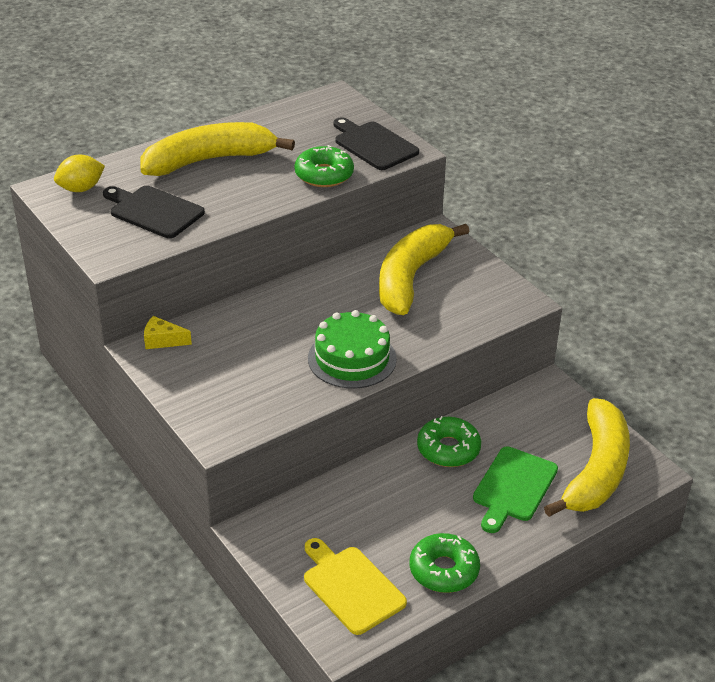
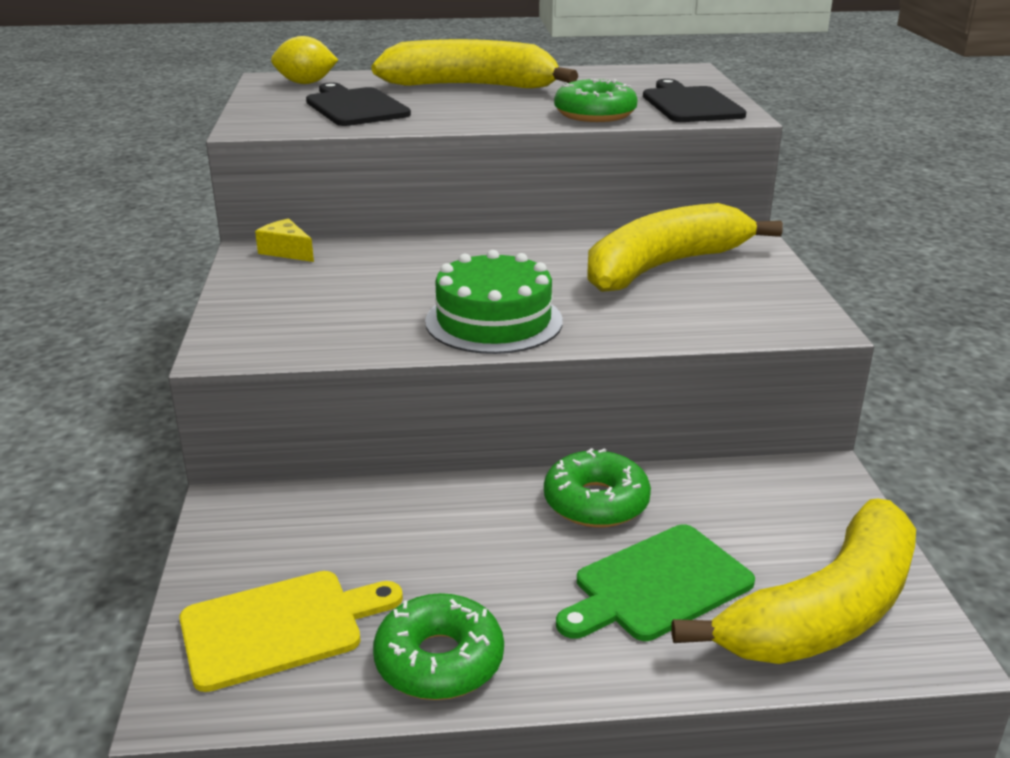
camera: 30 degrees right, 10 degrees down
(351, 587) = (279, 627): yellow cutting board -> yellow cutting board turned 75 degrees clockwise

